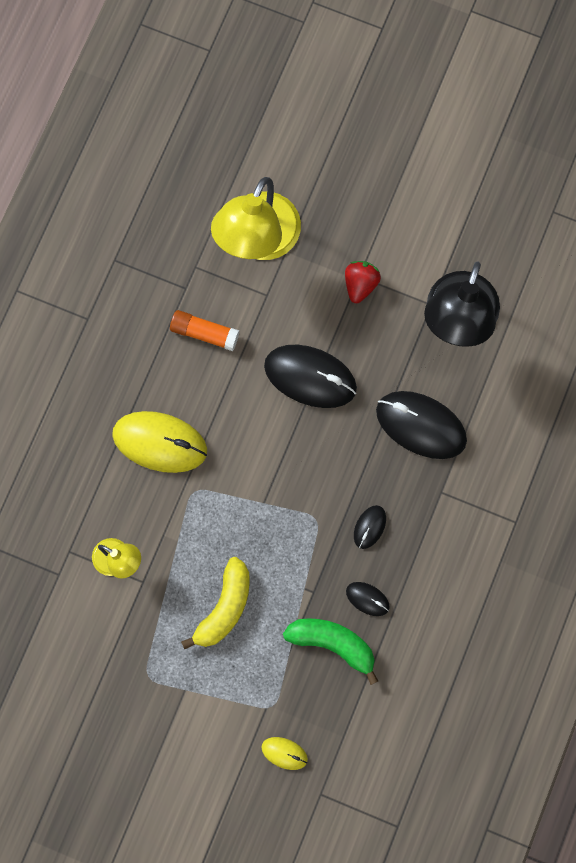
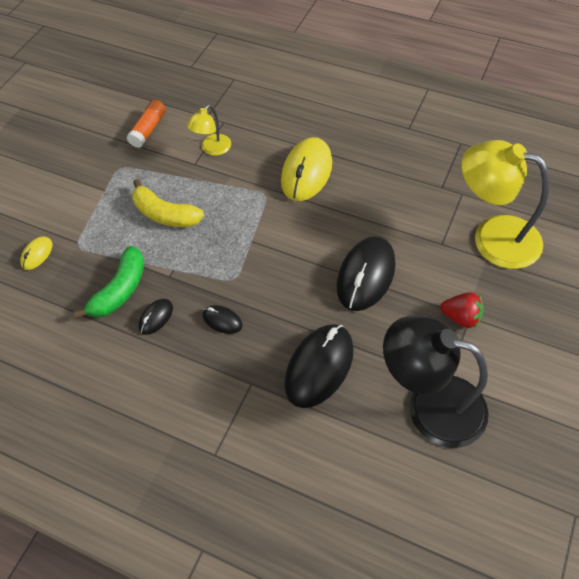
camera: 95 degrees right, 20 degrees down
(204, 333) = (402, 200): orange glue stick -> orange glue stick (148, 129)

